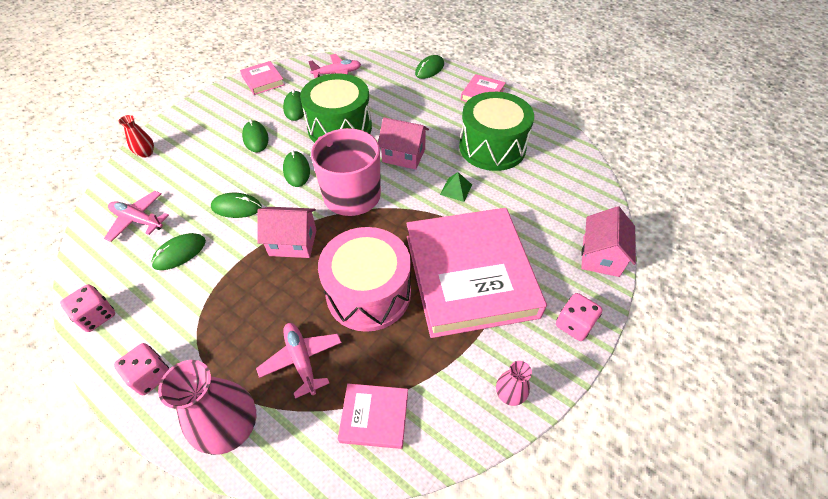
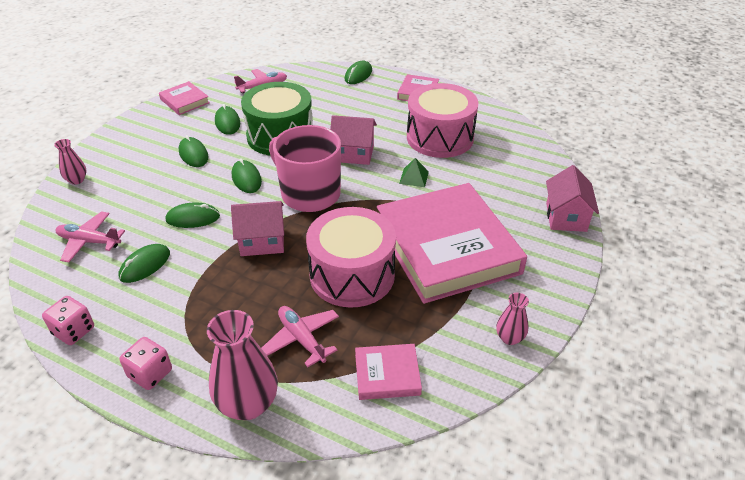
camera: 10 degrees left, 10 degrees down
(146, 153) = (77, 180): red vase -> pink vase
(492, 147) = (440, 137): green drum -> pink drum
(574, 324) = (554, 275): pink dice -> none

